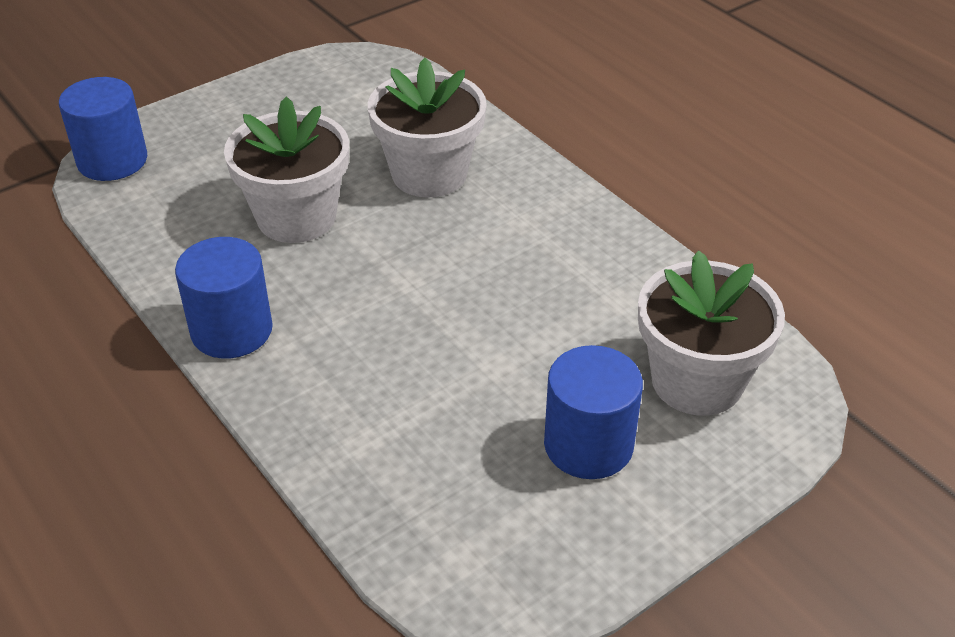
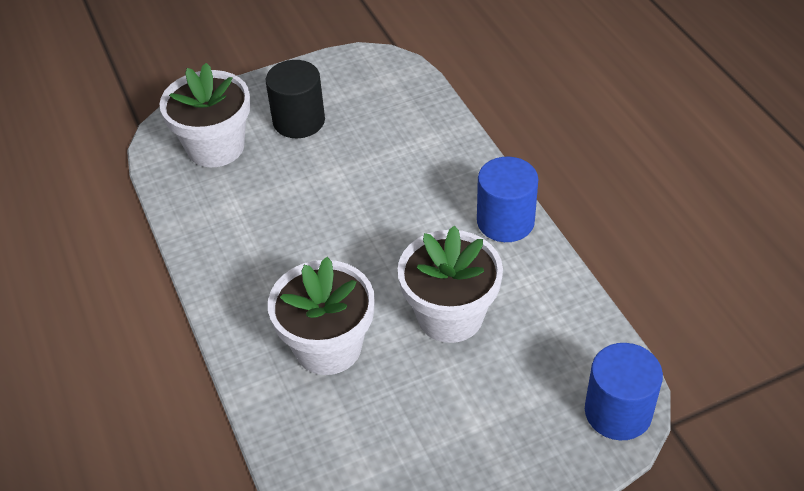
camera: 165 degrees left, 5 degrees up
(588, 445) = (299, 121): blue cylinder -> black cylinder

